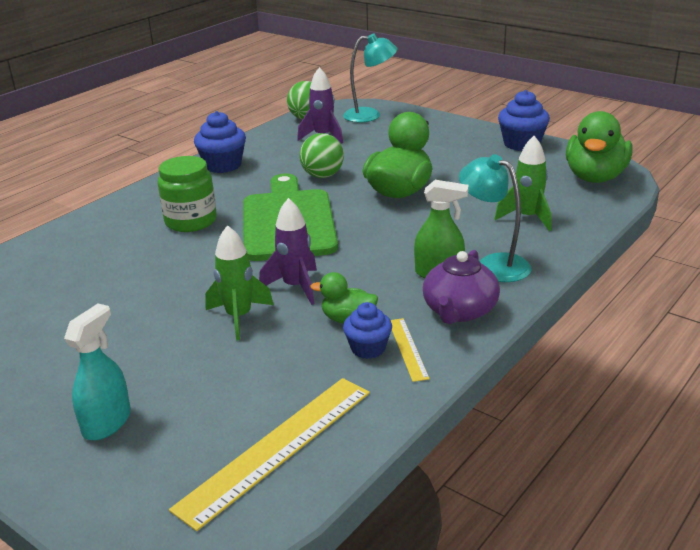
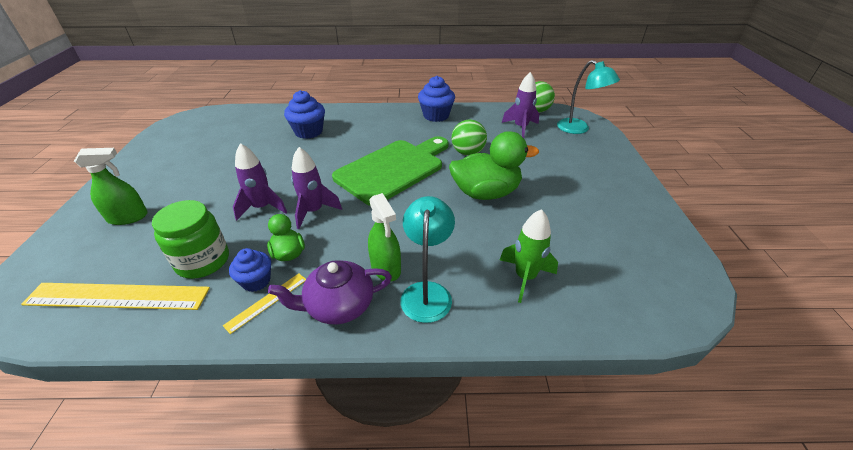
camera: 50 degrees right, 10 degrees up
(107, 422) = (128, 217): turquoise spray bottle -> green spray bottle
(191, 221) = (359, 138): green jar -> green jar (203, 261)
(239, 317) = (262, 207): green rocket -> purple rocket
(521, 144) = (648, 215): blue cupcake -> blue cupcake (308, 132)
(595, 177) = (656, 288): green duck -> none

